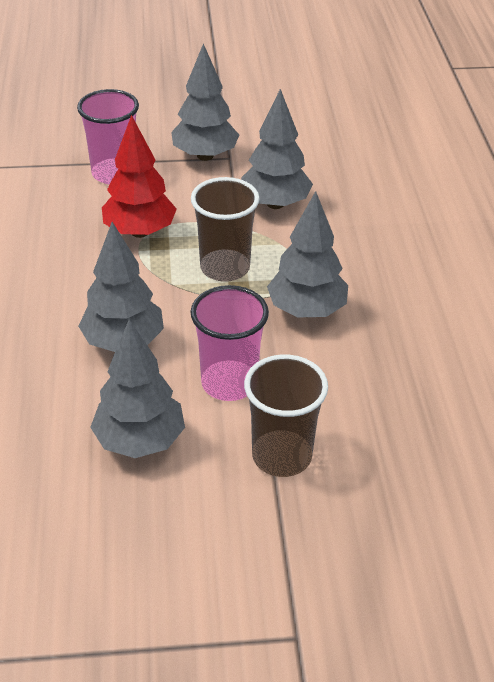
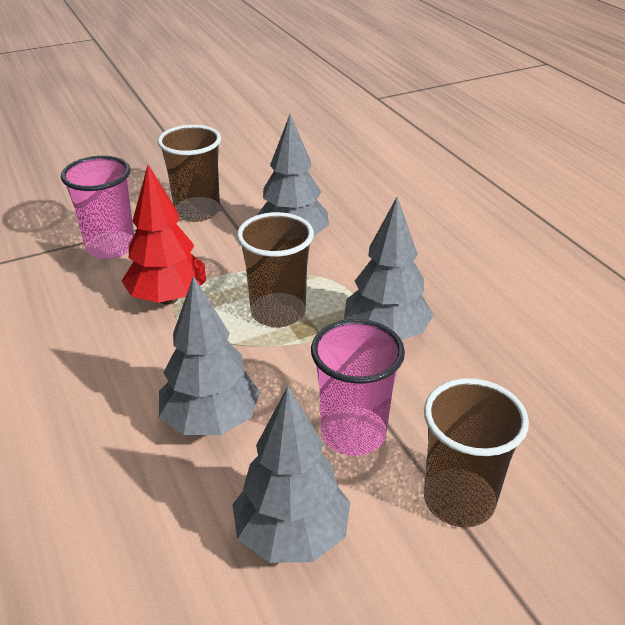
camera: 20 degrees left, 5 degrees down
(205, 156) = (197, 211): grey tree -> brown cup

